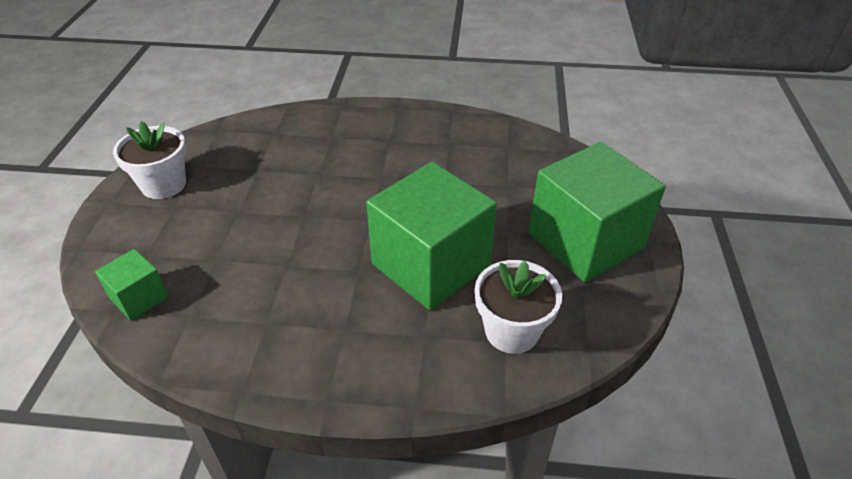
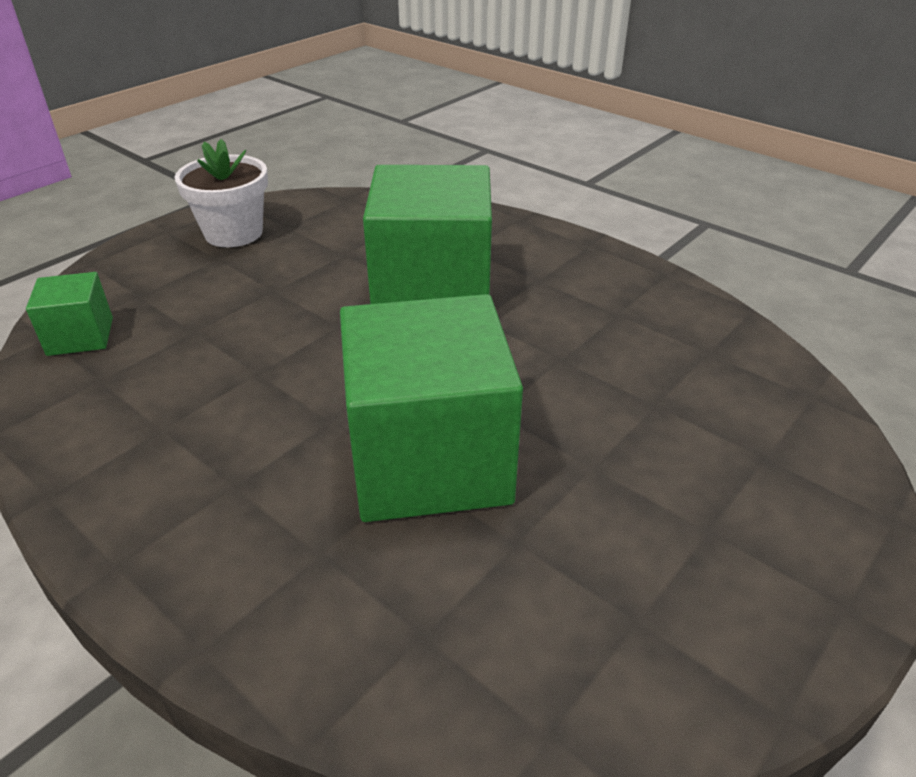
camera: 35 degrees right, 5 degrees down
(512, 331) = (449, 623): white flower pot -> none
(585, 241) = (714, 548): green cube -> green cube (432, 292)

